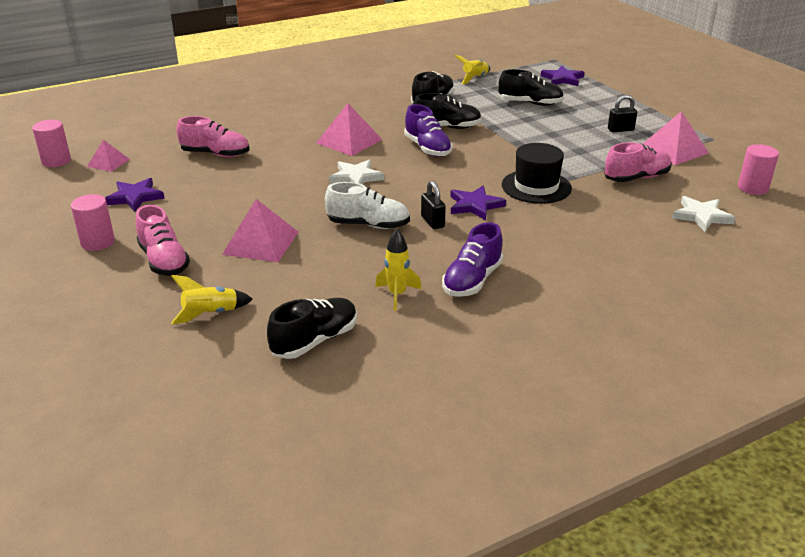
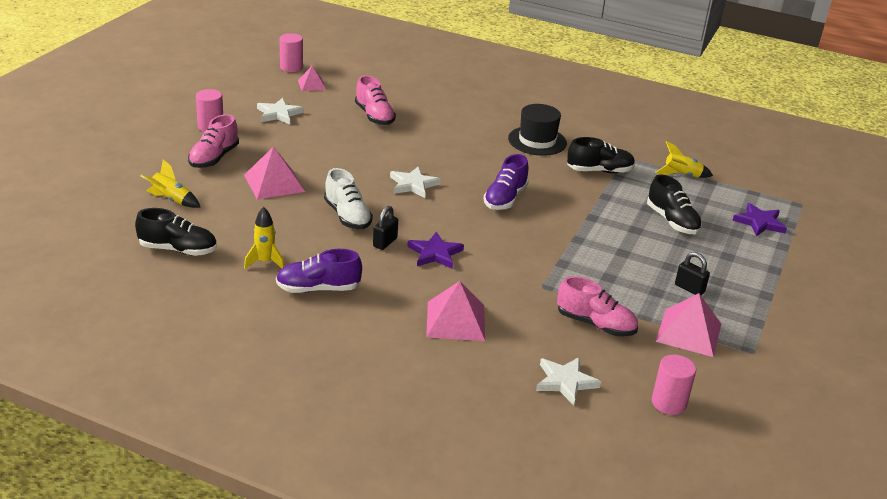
camera: 50 degrees right, 0 degrees up
(135, 197) = (278, 114): purple star -> white star
(349, 141) = (469, 160): pink pyramid -> pink pyramid (456, 321)
(447, 127) = (557, 195): black shoe -> none
(536, 186) = (506, 274): black hat -> black hat (537, 141)

